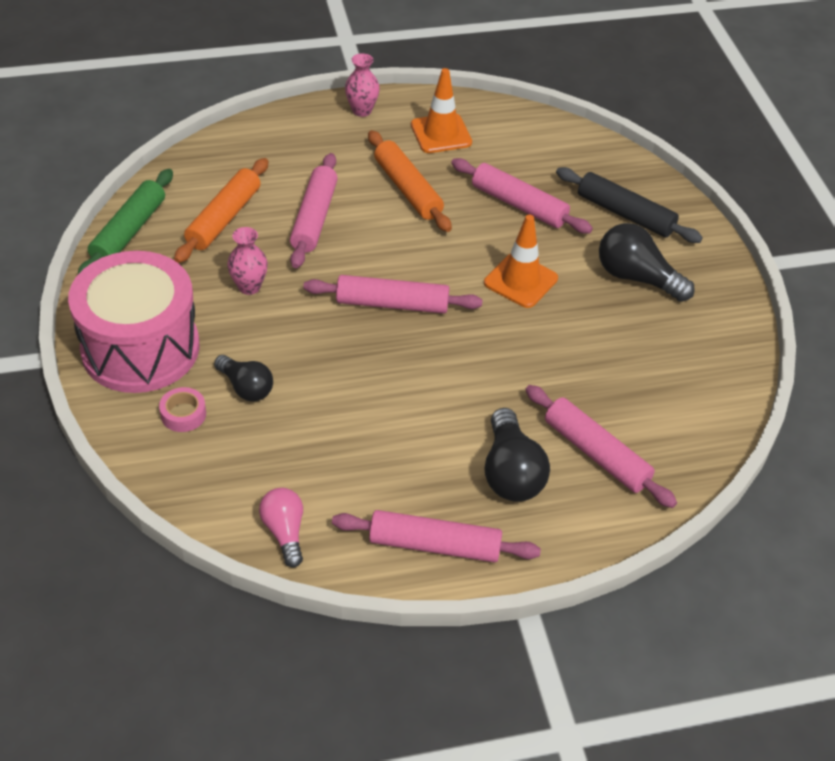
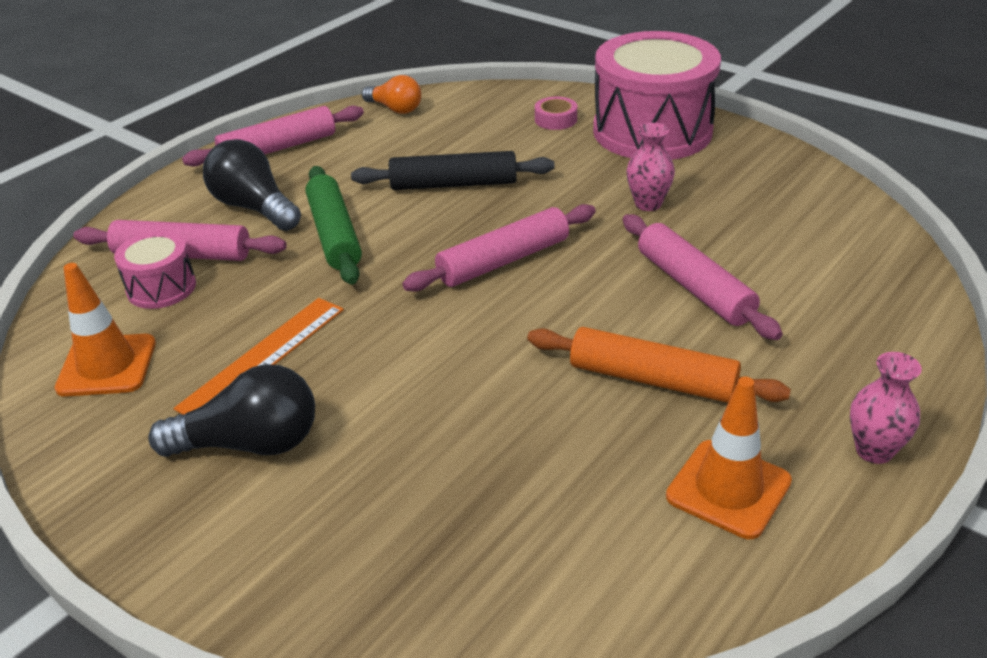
camera: 145 degrees right, 10 degrees down
(129, 231) = (818, 183): green rolling pin -> green rolling pin (334, 234)
(224, 218) = (770, 237): orange rolling pin -> none
(246, 387) = (537, 151): black light bulb -> none
(285, 532) = (395, 109): pink light bulb -> orange light bulb
(519, 205) = (496, 448): pink rolling pin -> none
(520, 281) = (395, 355): orange traffic cone -> orange traffic cone (107, 366)
(596, 326) = (263, 357): none -> orange ruler
(625, 214) = (333, 533): black rolling pin -> black rolling pin (453, 184)
(628, 427) = (161, 288): none -> pink drum

